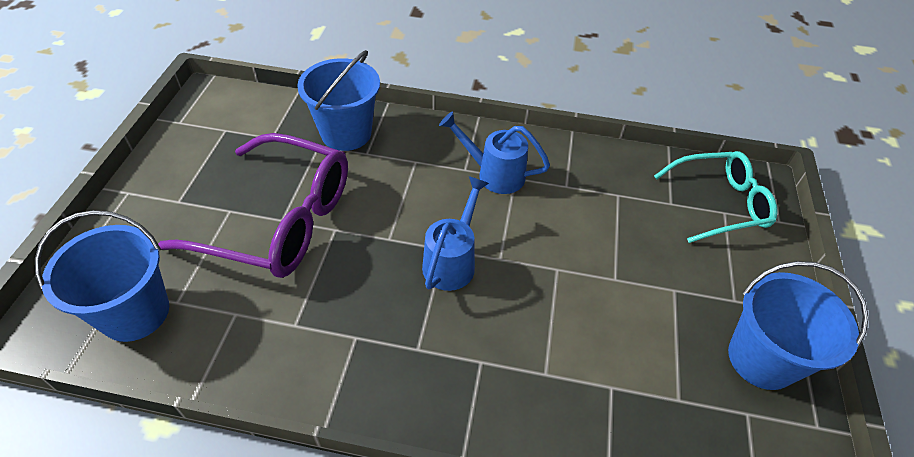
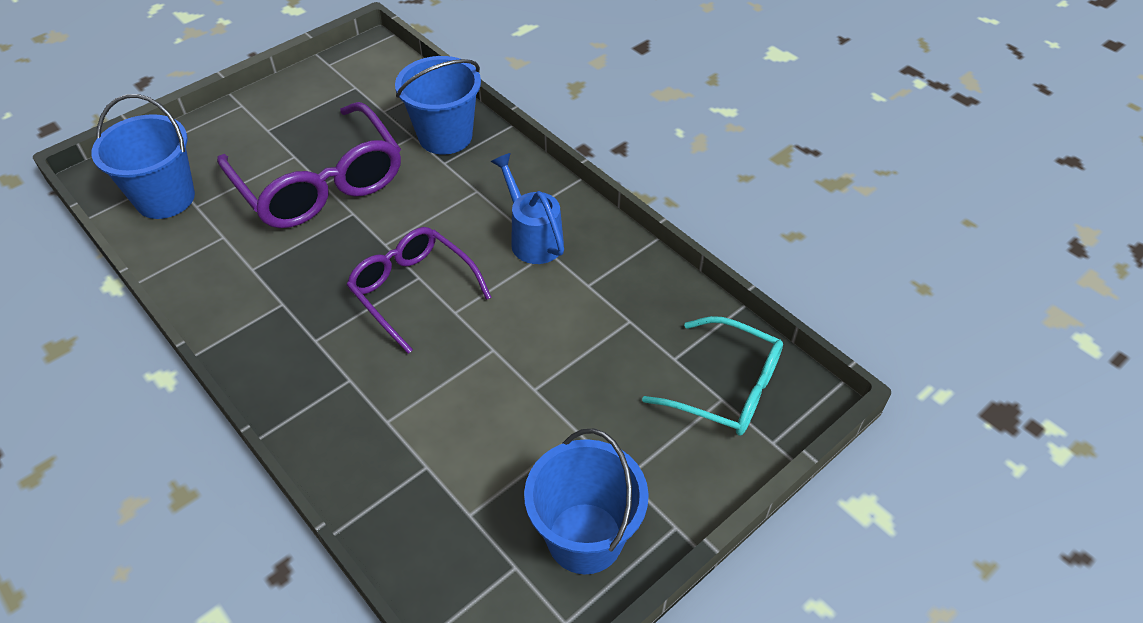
camera: 40 degrees right, 0 degrees up
(452, 261) = (413, 291): blue watering can -> purple glasses

